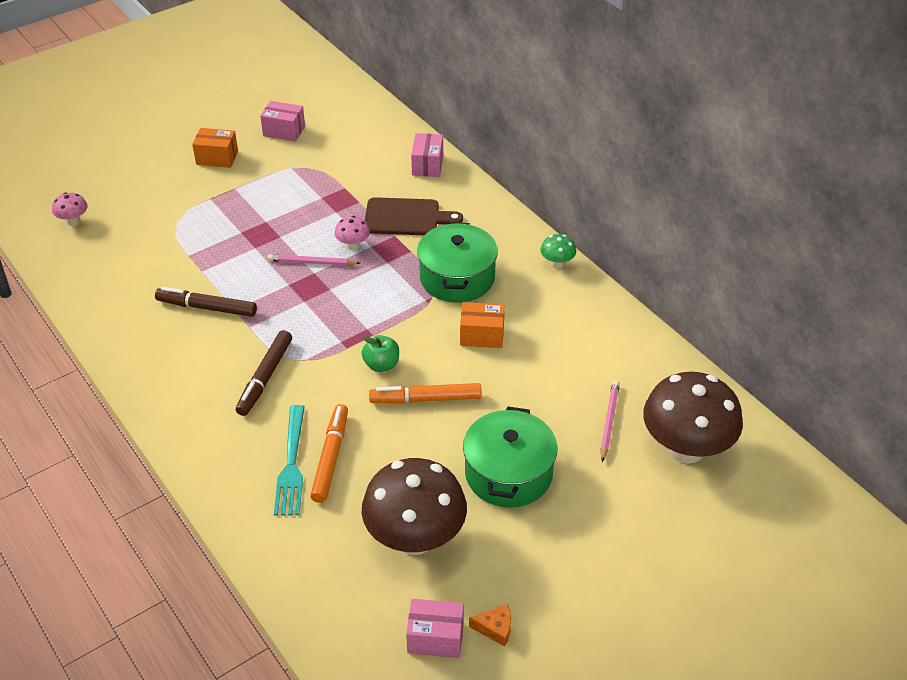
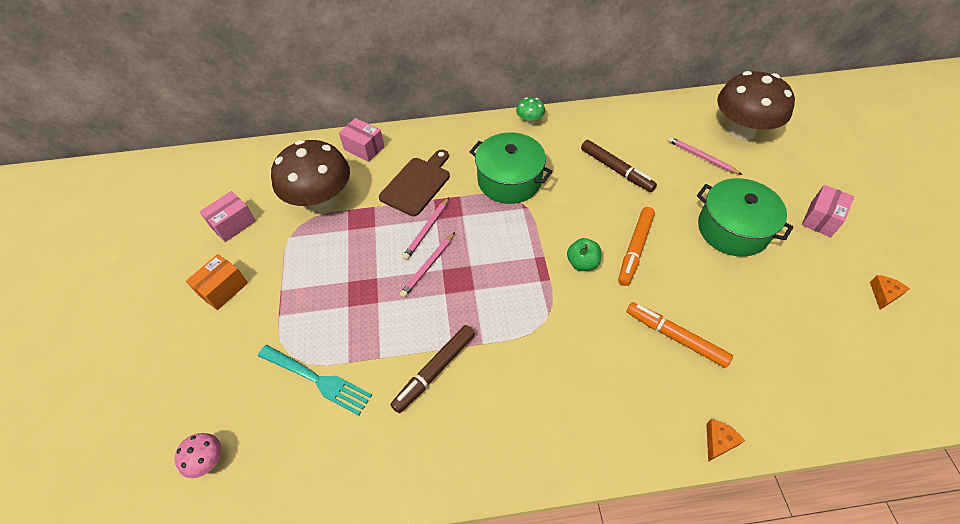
camera: 60 degrees left, 10 degrees up
(231, 514) = (718, 441): none -> orange cheese
(265, 377) = (556, 353): brown marker -> brown marker (616, 170)
(291, 464) = (672, 370): turquoise fork -> turquoise fork (316, 379)
(353, 245) = (426, 230): pink mushroom -> pink pencil
(415, 538) = (783, 311): brown mushroom -> brown mushroom (321, 201)
(435, 638) = (888, 335): pink box -> pink box (821, 219)
(482, 335) = (581, 190): orange box -> none

